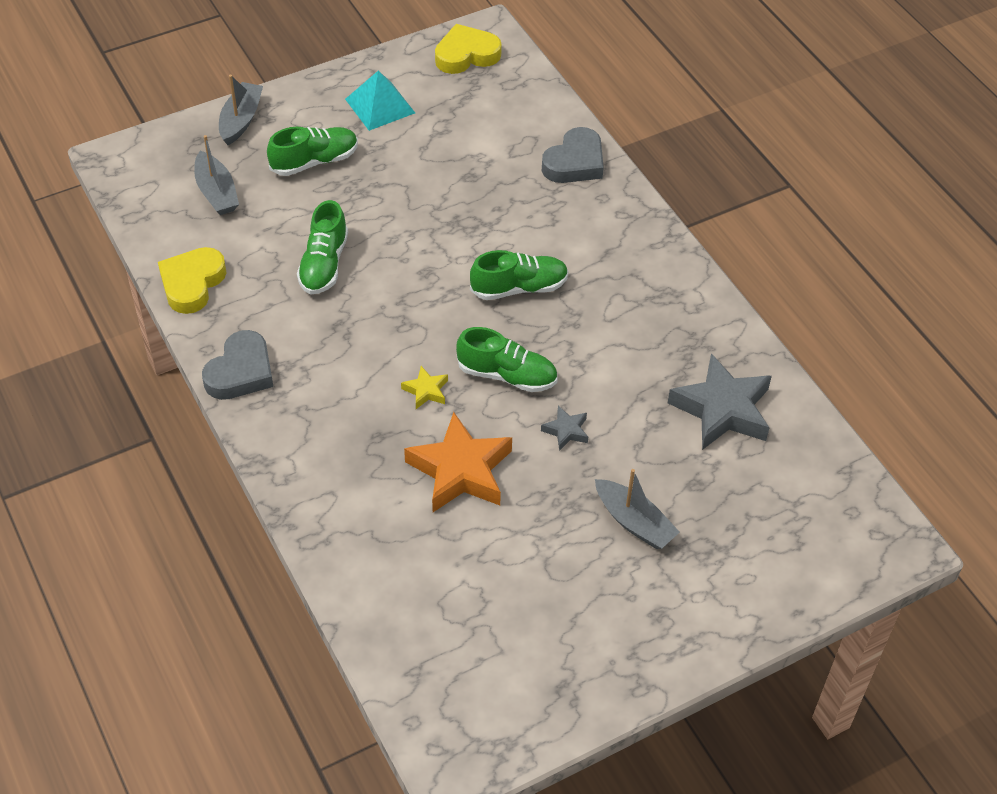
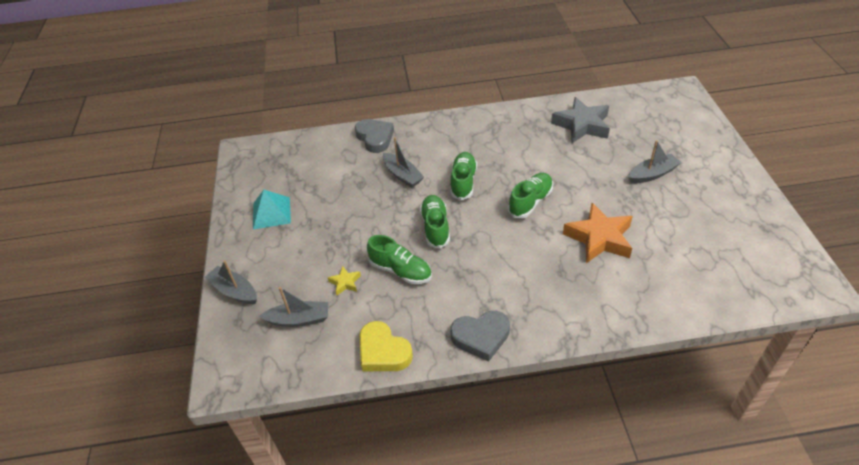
camera: 65 degrees left, 5 degrees down
(241, 372) = (481, 337): grey heart -> grey heart turned 120 degrees clockwise
(314, 161) = (302, 257): green shoe -> green shoe (435, 227)
(426, 391) = (530, 241): yellow star -> yellow star (345, 283)
(466, 55) = (254, 163): yellow heart -> none
(506, 216) = (402, 175): none -> grey boat
(566, 431) = (580, 186): grey star -> none

